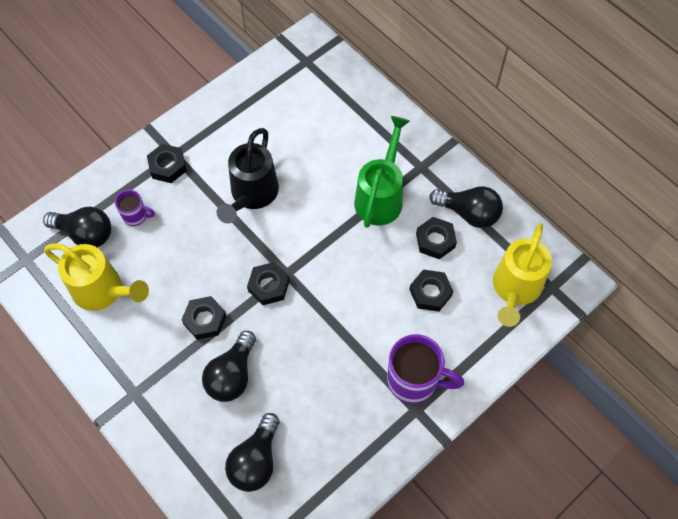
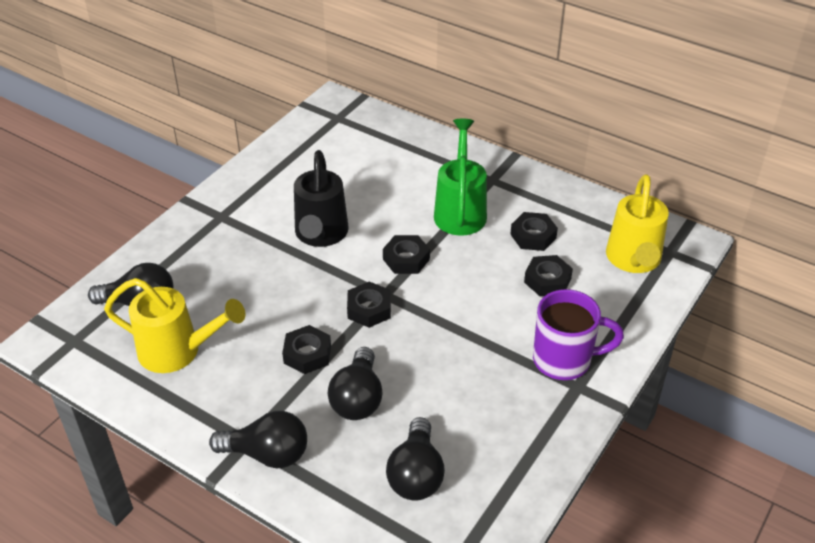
camera: 15 degrees left, 20 degrees down
(136, 216) = (195, 276): purple mug -> none
(167, 166) = (217, 227): black nut -> black nut (406, 259)
(469, 213) = (557, 207): black light bulb -> black light bulb (267, 454)

